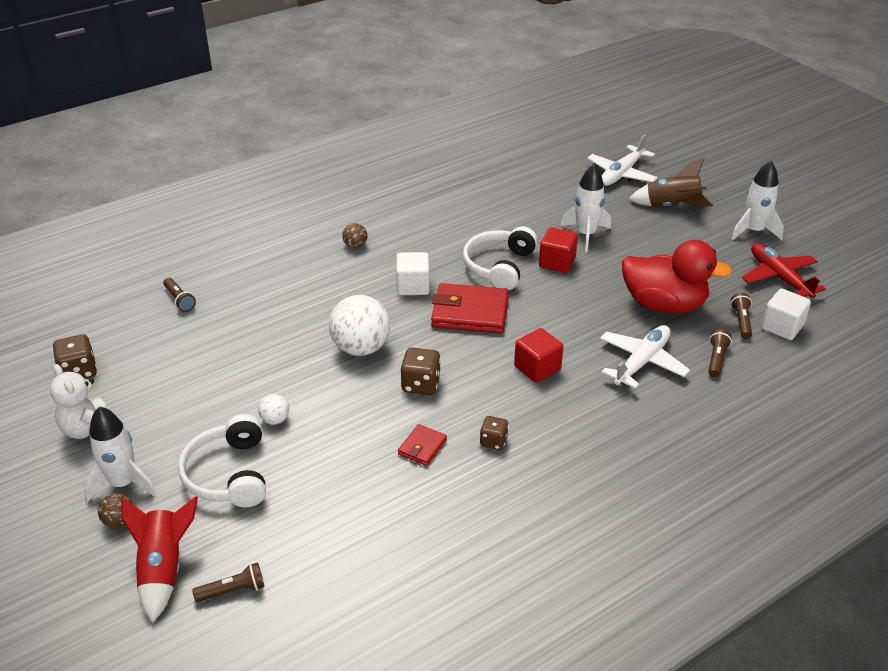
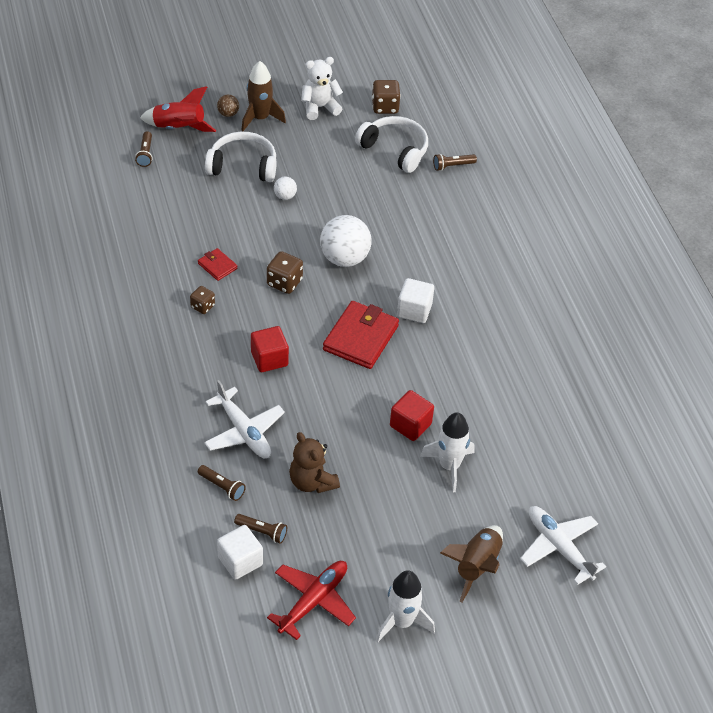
camera: 105 degrees right, 10 degrees up
(123, 483) = (260, 118): white rocket -> brown rocket
(355, 246) = (492, 286): brown ball -> none
(499, 266) = (421, 379): white headphones -> white headphones (395, 150)
(664, 305) = (312, 482): red duck -> brown teddy bear
(779, 277) = (313, 601): red plane -> red plane turned 45 degrees counterclockwise

